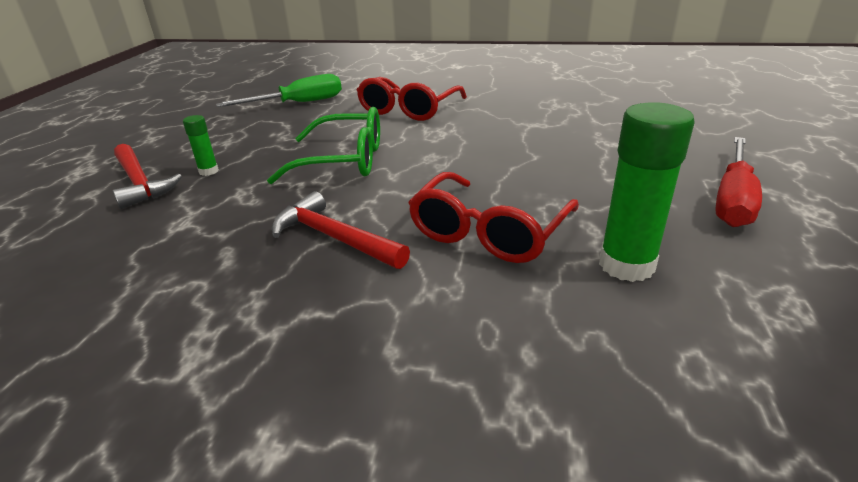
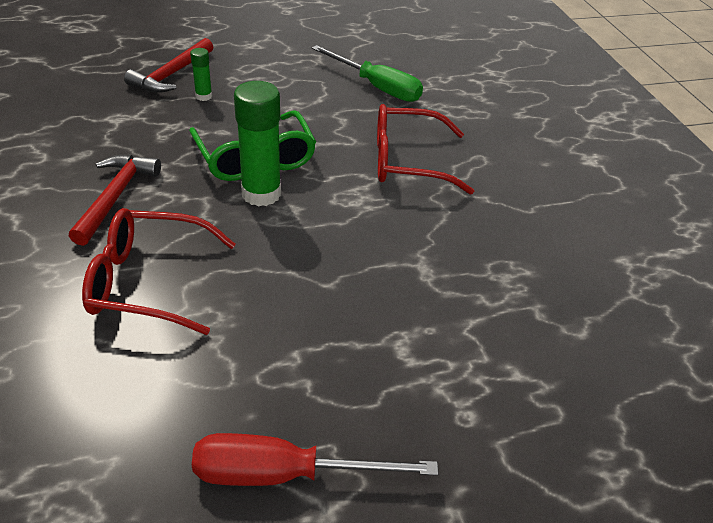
camera: 60 degrees right, 10 degrees up
(626, 265) = (112, 384): green glue stick -> green glue stick (261, 194)

